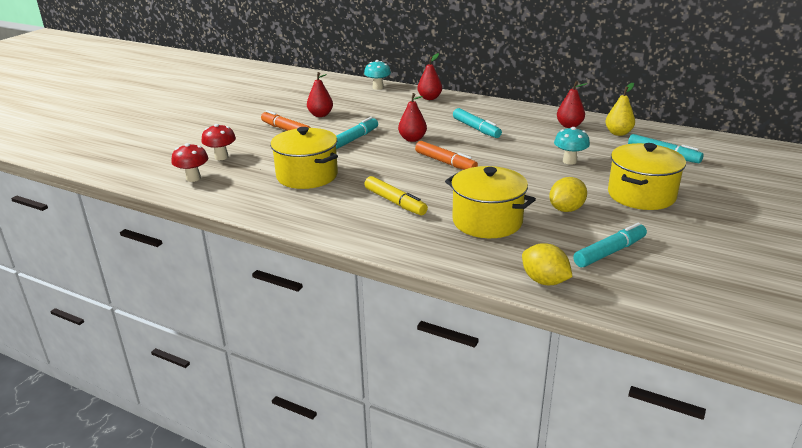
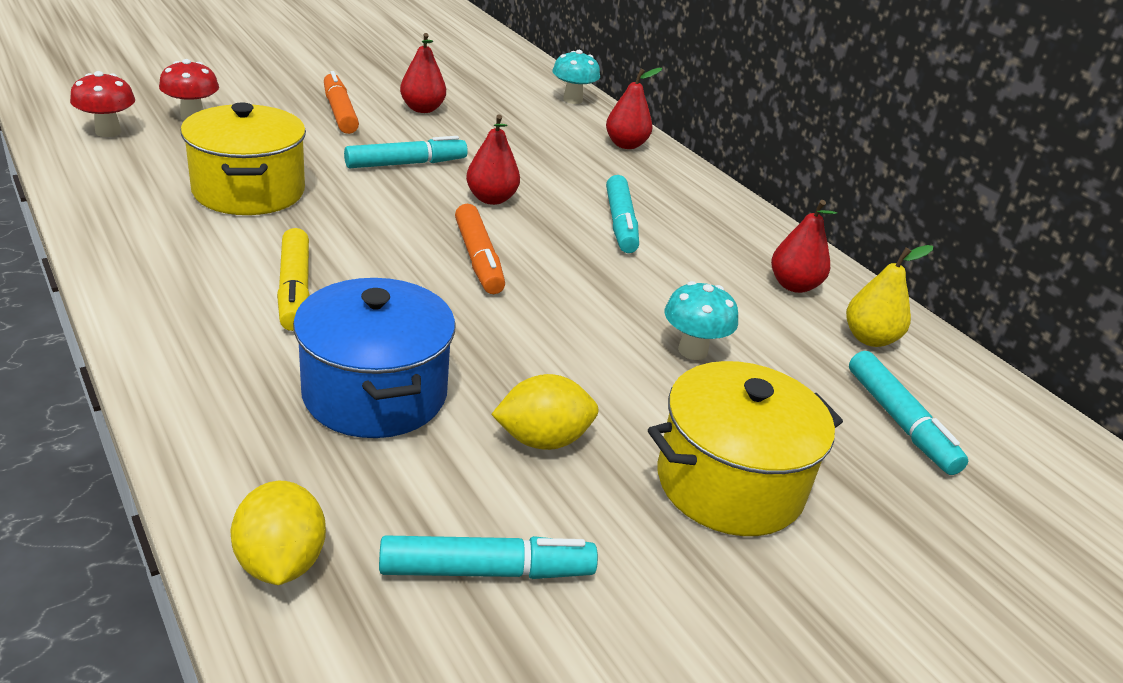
camera: 25 degrees right, 5 degrees up
(487, 221) = (375, 393): yellow pot -> blue pot

